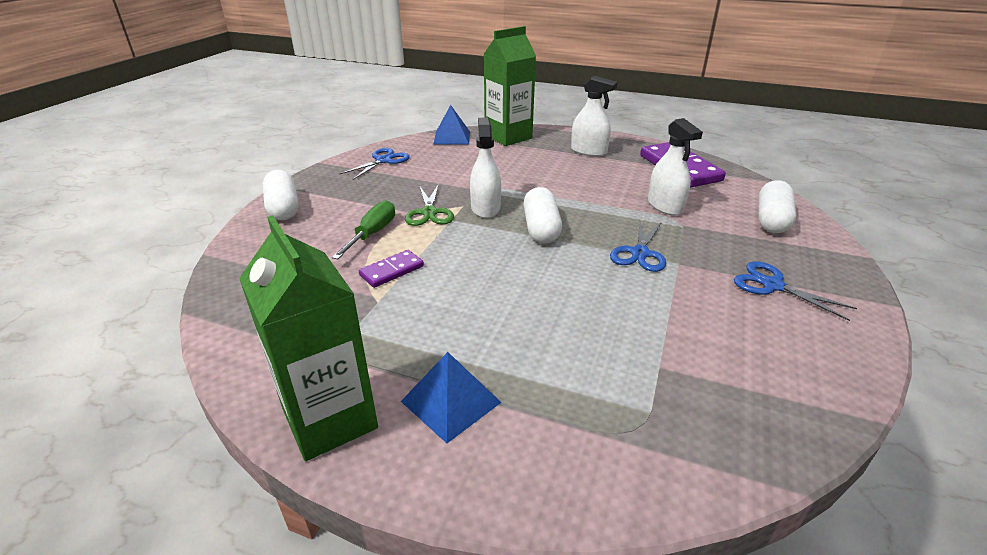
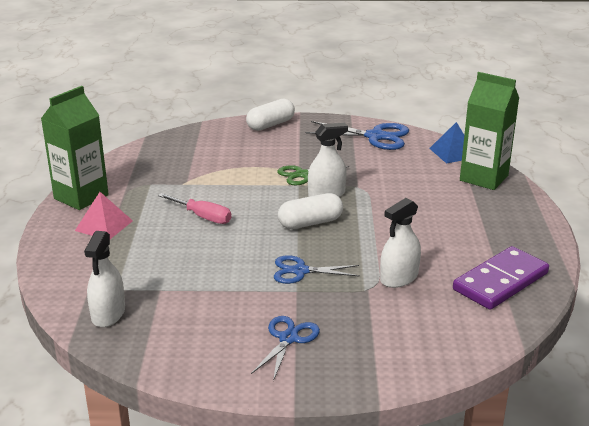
camera: 70 degrees right, 5 degrees down
(372, 234) = (257, 162): green screwdriver -> none
(383, 160) = (375, 136): blue scissors -> blue scissors, size x1.54
(392, 271) = (216, 180): purple domino -> none
(450, 401) = (104, 225): blue pyramid -> pink pyramid
(483, 298) = (202, 217): none -> pink screwdriver
(588, 151) = (492, 224): white spray bottle -> white spray bottle (108, 314)
(771, 220) = (417, 342): white capsule -> none

